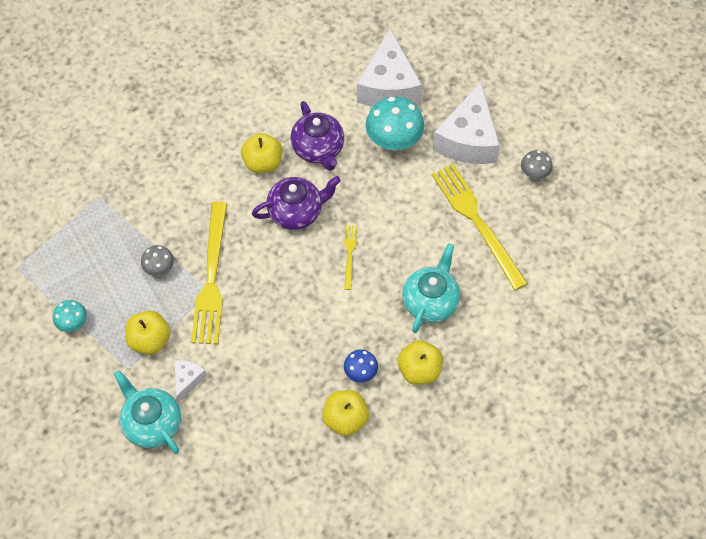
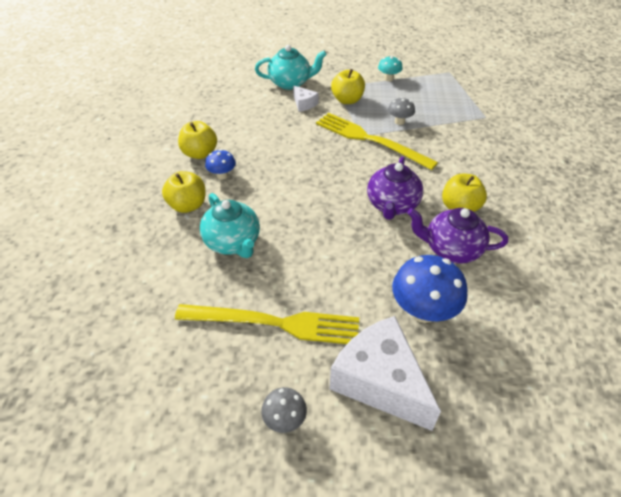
camera: 125 degrees right, 15 degrees down
(349, 254) = (323, 216): yellow fork -> none
(388, 86) = (504, 348): white cheese -> none
(393, 141) = (423, 311): turquoise mushroom -> blue mushroom

